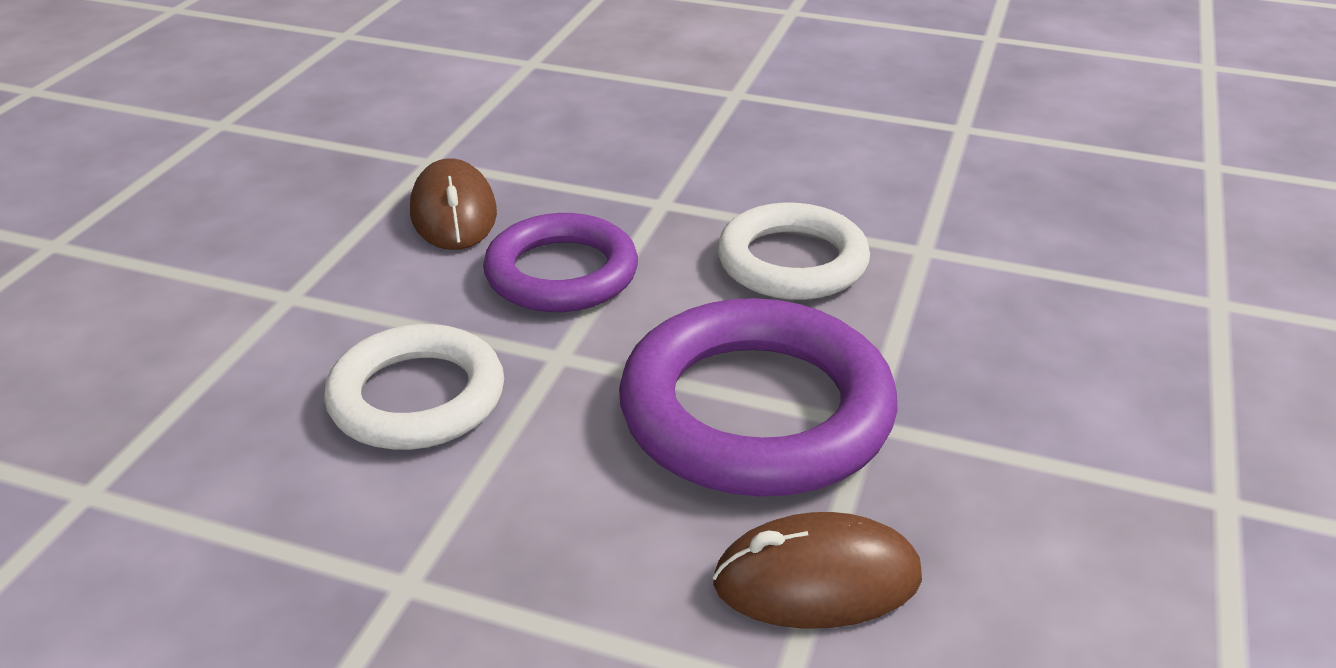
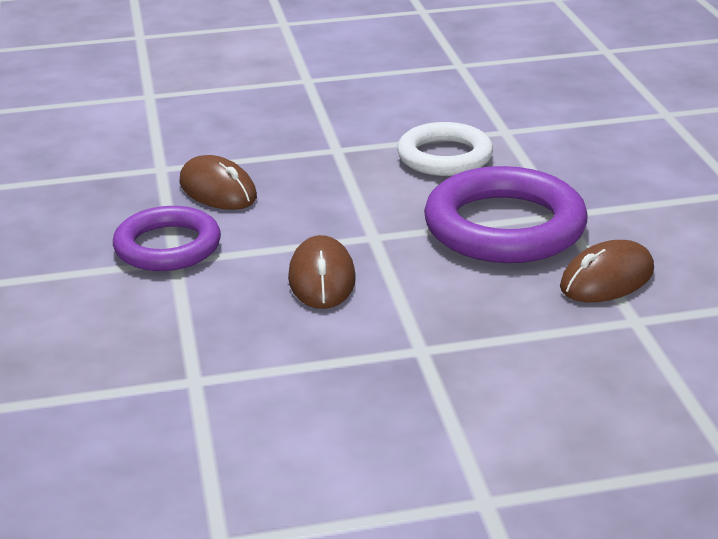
camera: 30 degrees left, 5 degrees down
(417, 397) = (322, 279): white ring -> brown mouse
(561, 273) = (324, 199): purple ring -> purple ring (167, 246)

